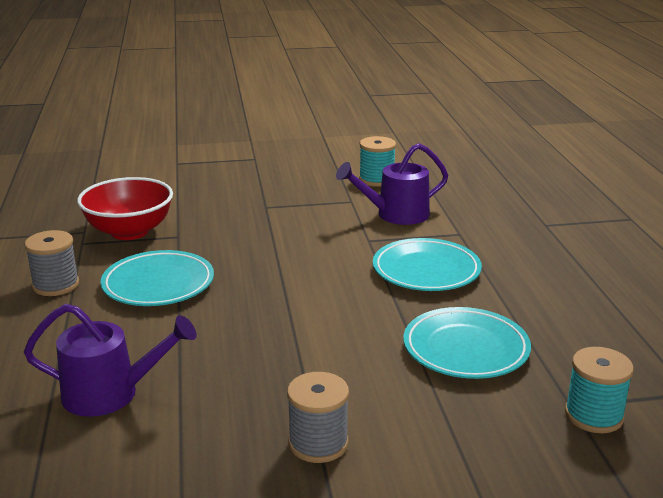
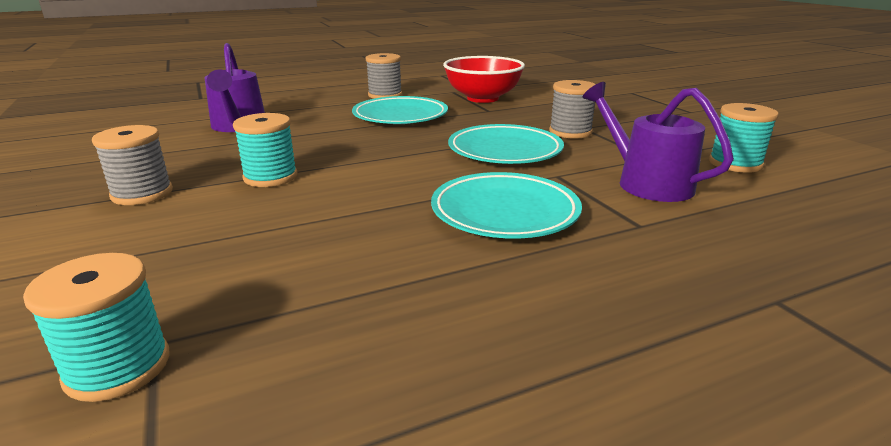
camera: 75 degrees right, 0 degrees up
(273, 214) = (570, 132): none -> grey spool
(308, 367) = (270, 177): none -> turquoise spool
(465, 349) = (310, 251): turquoise plate -> turquoise plate (505, 151)

